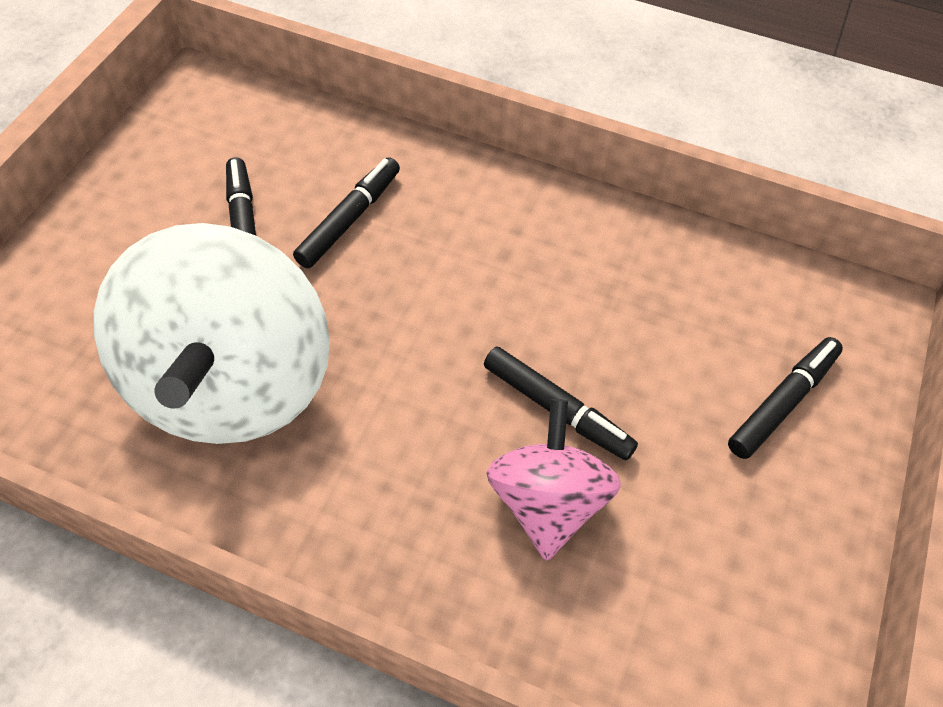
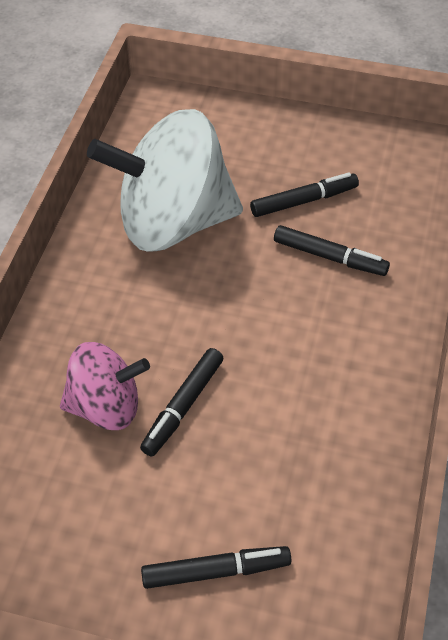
camera: 85 degrees right, 5 degrees down
(782, 402) = (216, 571): black marker -> black marker turned 45 degrees counterclockwise

